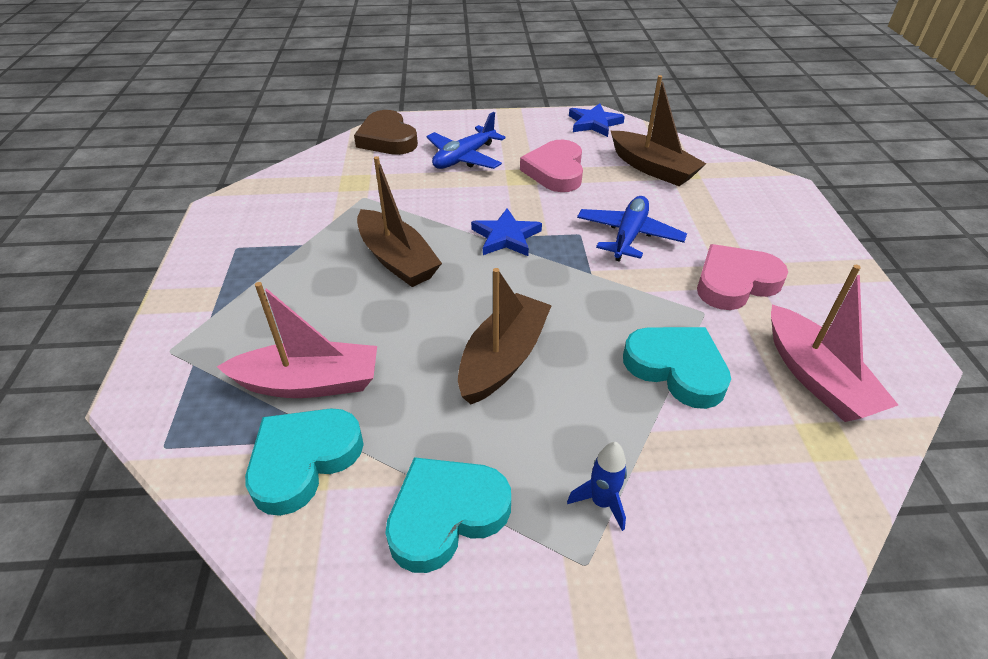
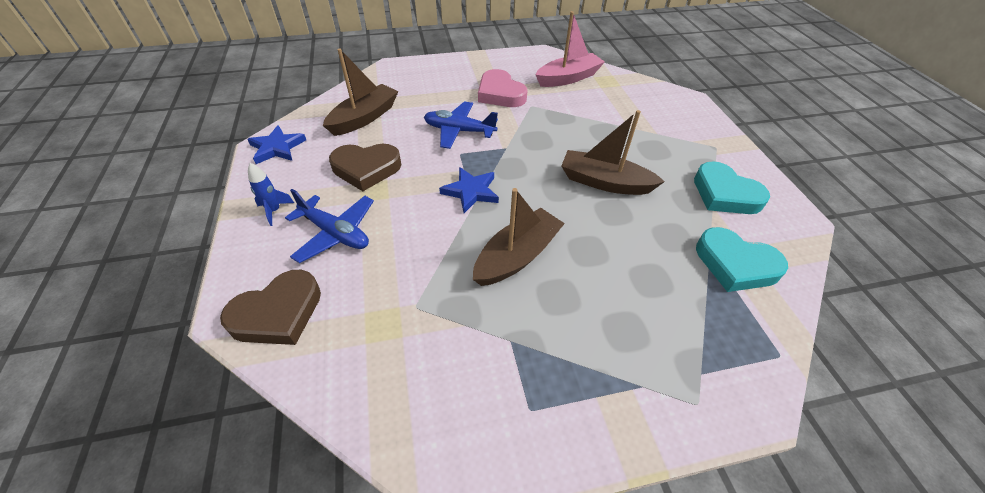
camera: 100 degrees left, 5 degrees up
(309, 383) = (675, 280): pink boat -> none
(555, 171) = (366, 169): pink heart -> brown heart
(601, 502) = (681, 143): blue rocket -> blue rocket (274, 211)
(676, 368) = (581, 117): turquoise heart -> none

